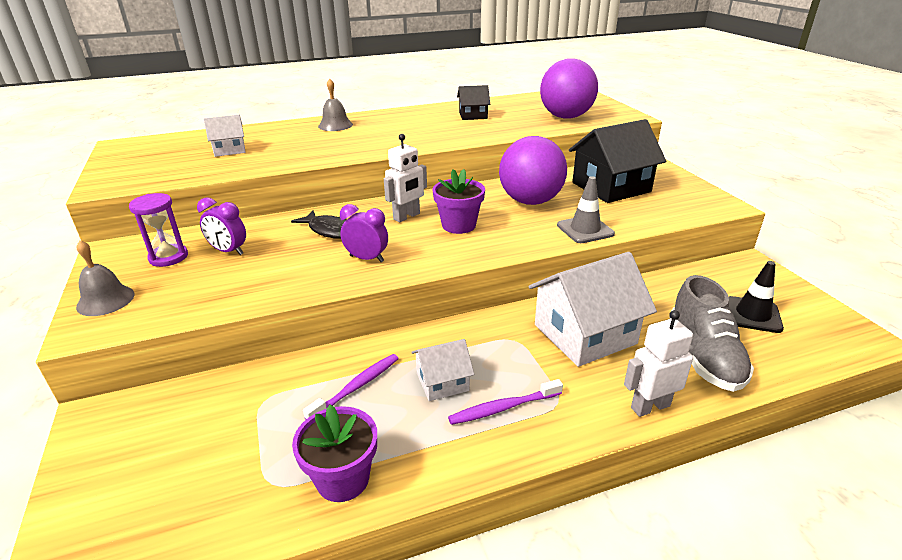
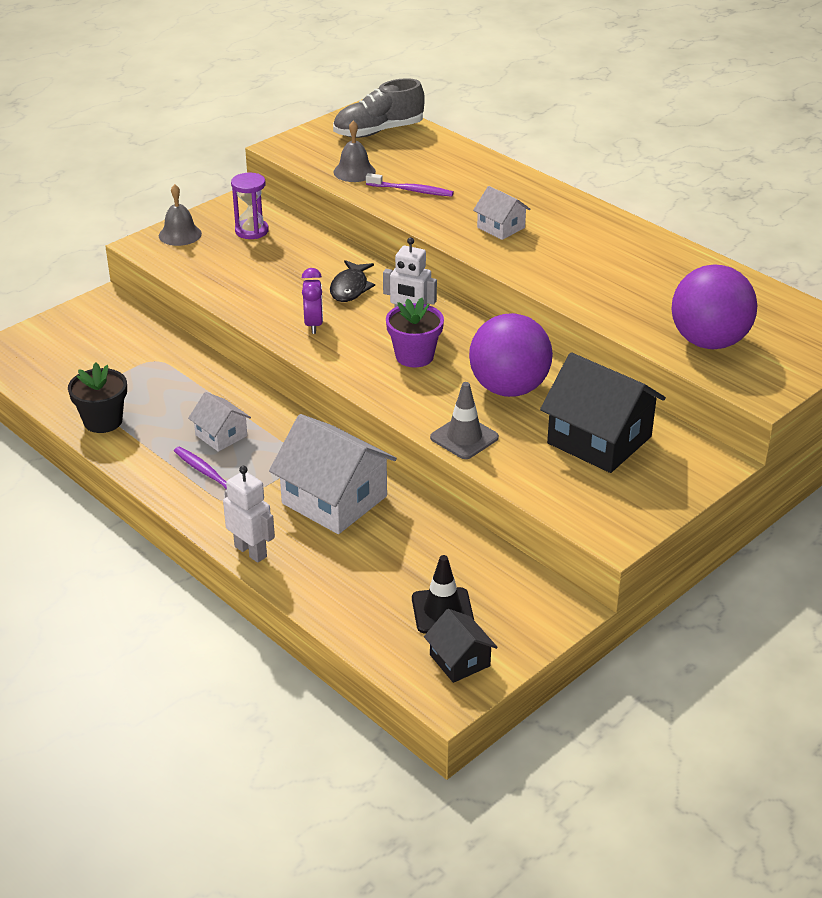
camera: 65 degrees right, 5 degrees up
(229, 150) = (405, 166): white house -> white house (501, 227)
(229, 251) = (279, 253): purple clock -> none
(335, 125) = (525, 195): grey bell -> grey bell (354, 171)
(343, 479) = (103, 421): purple flower pot -> black flower pot
(356, 387) = (192, 396): purple toothbrush -> purple toothbrush (411, 190)
(473, 115) = (646, 272): black house -> black house (460, 660)
(704, 356) = (344, 579): grey shoe -> grey shoe (378, 131)

